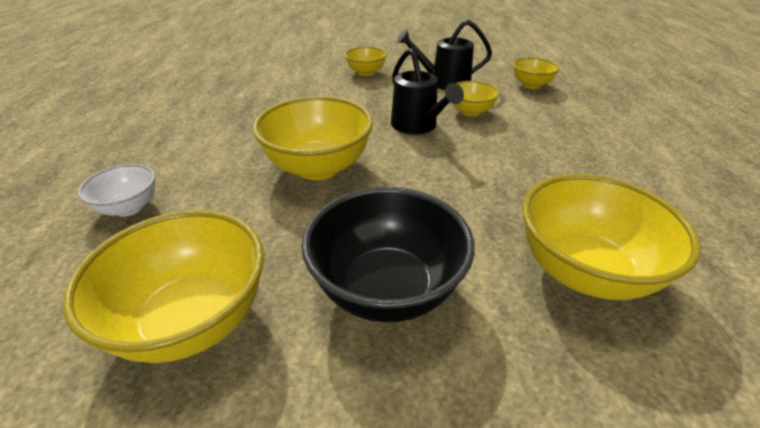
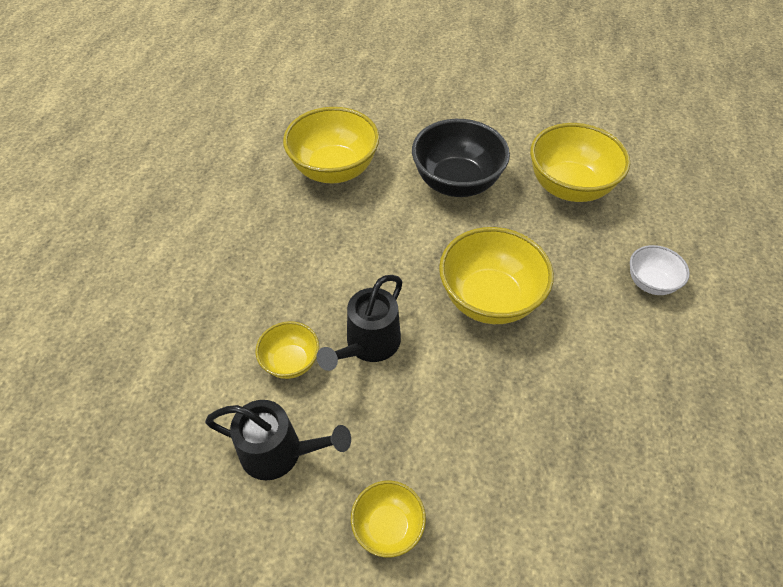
camera: 165 degrees left, 15 degrees up
(418, 126) = (368, 345): black watering can -> black watering can turned 135 degrees counterclockwise
(531, 85) = (162, 412): yellow bowl -> none

